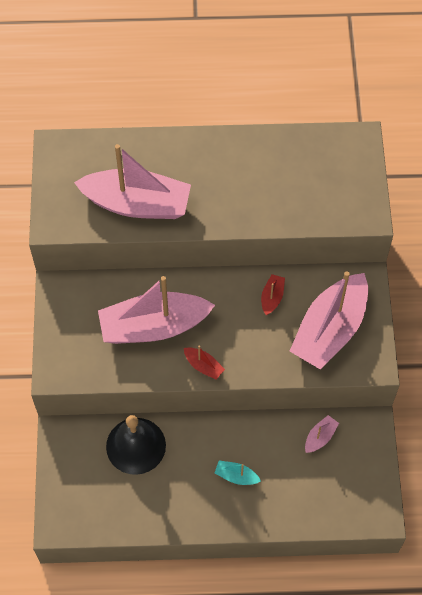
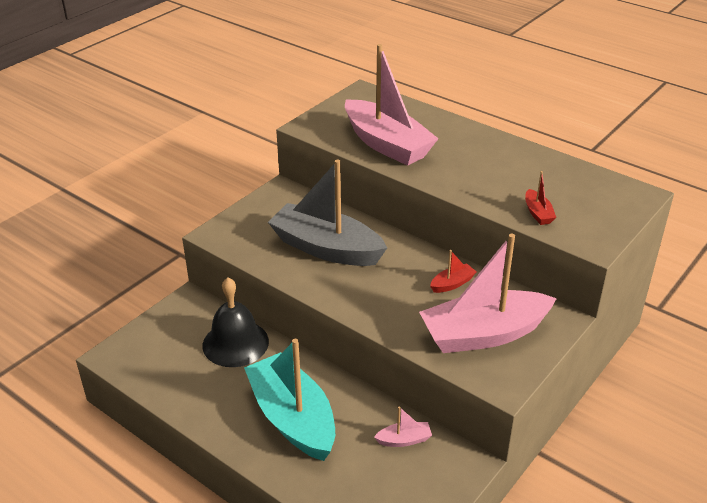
camera: 40 degrees right, 25 degrees down
(153, 326) = (326, 248): pink boat -> grey boat
(203, 366) = (337, 294): red boat -> red boat (538, 213)
(236, 476) = (293, 418): turquoise boat -> turquoise boat, size x2.49

